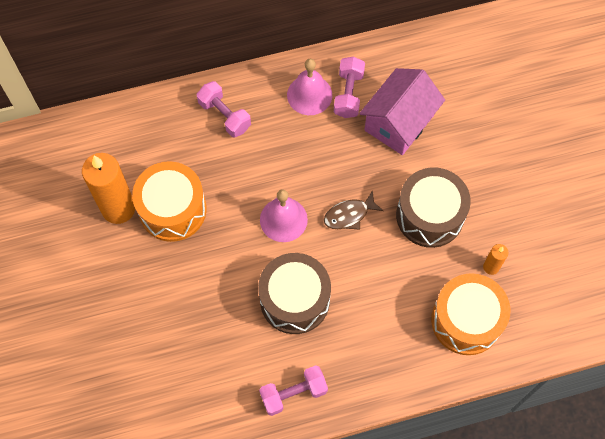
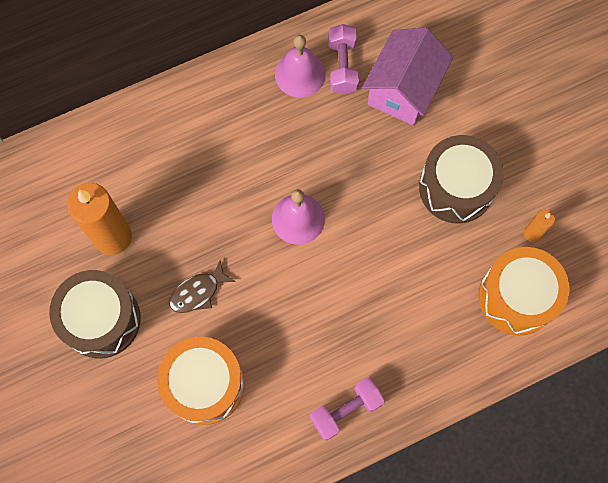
camera: 10 degrees left, 5 degrees up
(172, 209) = (173, 228): orange drum -> orange drum (204, 384)
(224, 115) = (211, 112): pink dumbbell -> none
(295, 300) = (327, 306): brown drum -> brown drum (101, 319)
(349, 215) = (369, 201): brown fish -> brown fish (198, 292)

